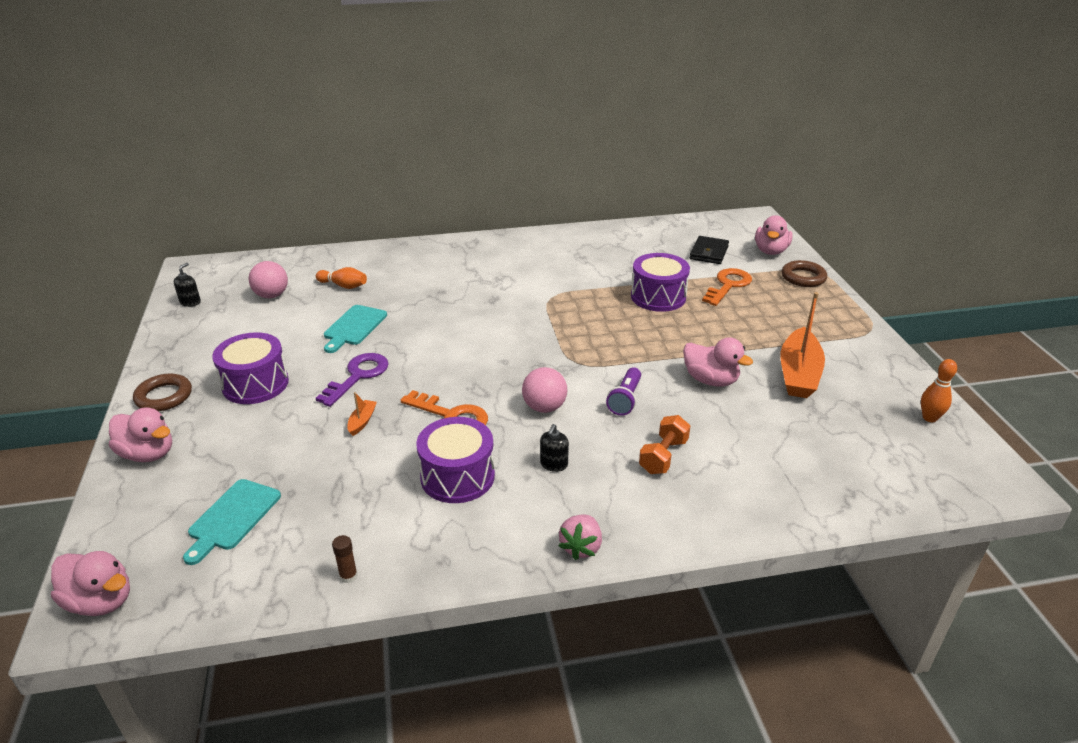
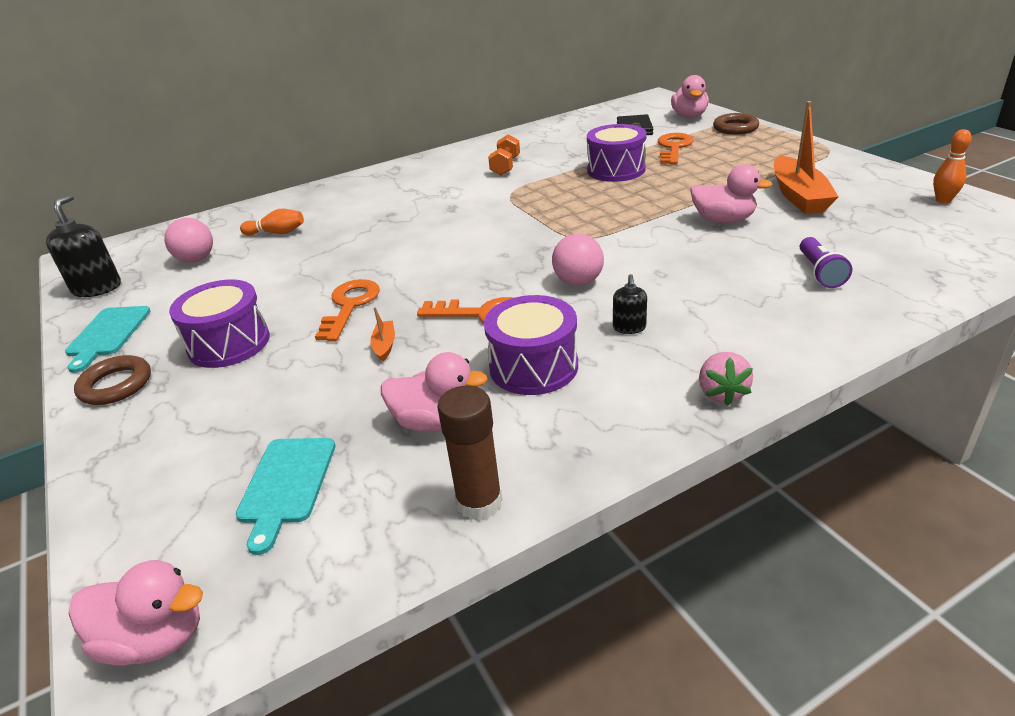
camera: 15 degrees left, 0 degrees up
(148, 454) = (128, 449): pink duck -> pink duck (435, 422)
(190, 302) = (97, 288): black soap dispenser -> black soap dispenser, size x1.85
(348, 576) = (479, 502): brown glue stick -> brown glue stick, size x2.00
(354, 327) = (314, 265): turquoise cutting board -> turquoise cutting board (107, 334)
(358, 376) = (350, 306): purple key -> orange key
(625, 399) = (655, 255): purple flashlight -> purple flashlight (819, 272)
(663, 456) = (734, 291): orange dumbbell -> orange dumbbell (505, 166)

